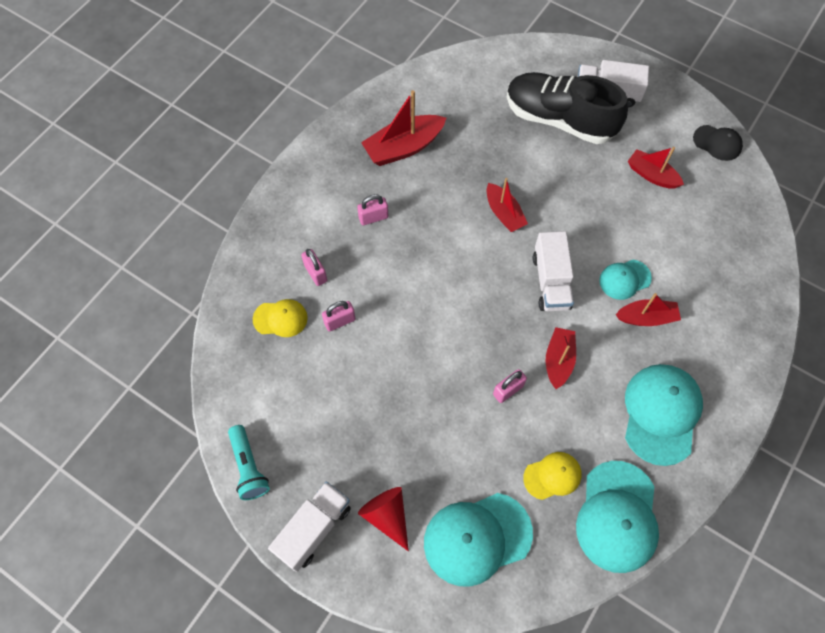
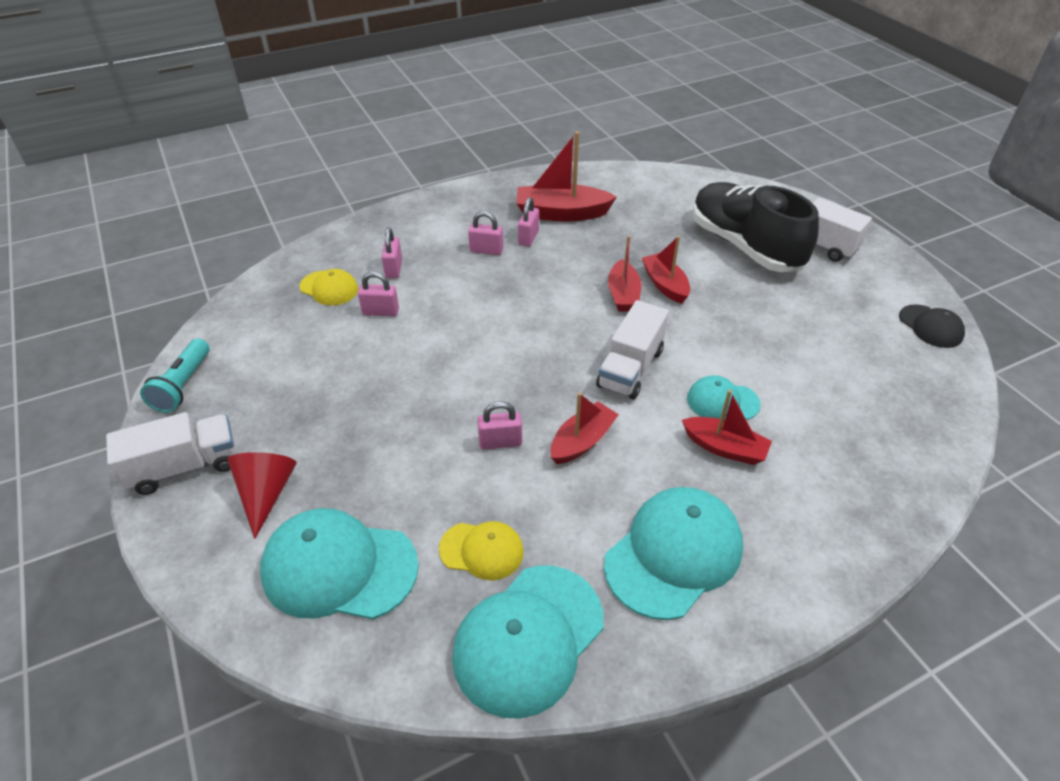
camera: 30 degrees right, 20 degrees down
(396, 187) = (528, 238): none -> pink padlock
(651, 175) = (824, 324): red boat -> red boat (665, 285)

